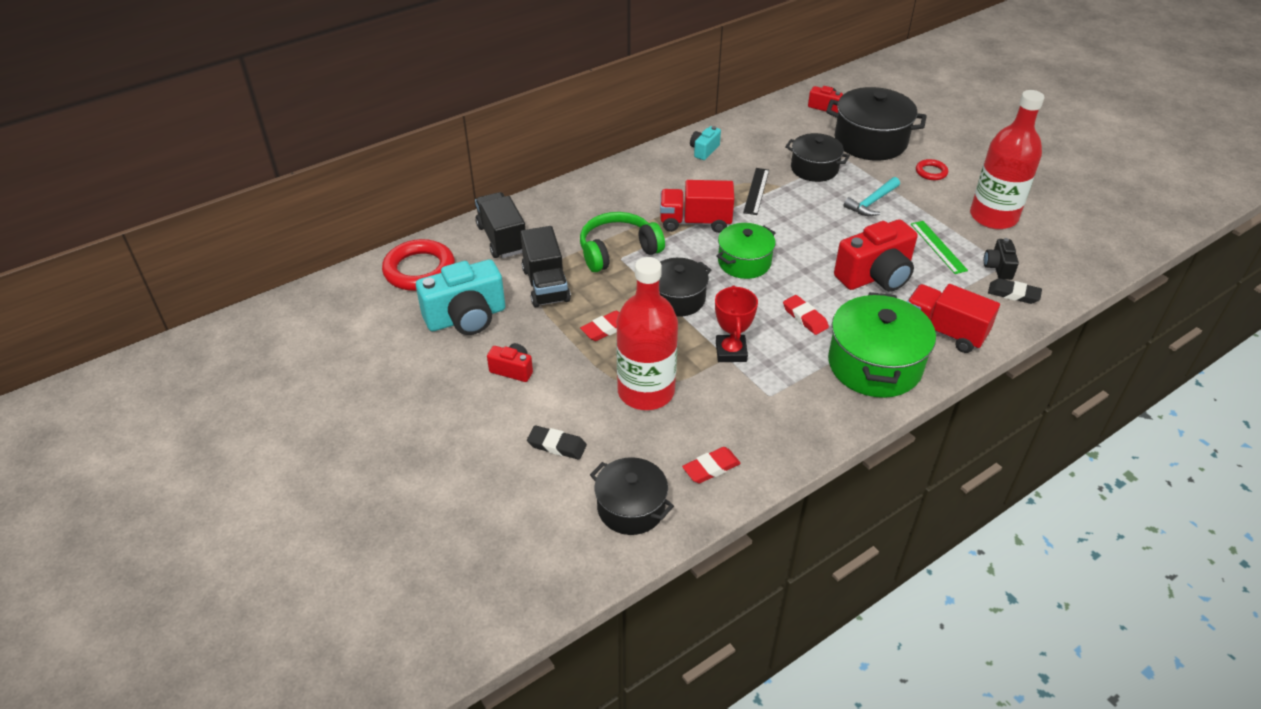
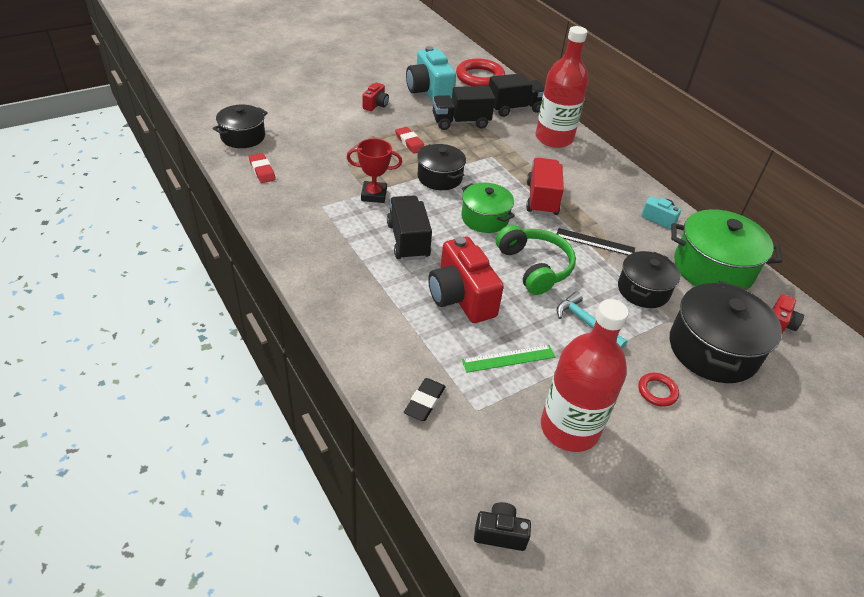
camera: 90 degrees right, 0 degrees up
(557, 445) = (304, 116): black eraser -> none
(618, 251) = (500, 156): green headphones -> green headphones (534, 267)
(646, 391) = (342, 152): red bottle -> red bottle (554, 138)
(805, 317) = (408, 240): red eraser -> black truck
(874, 365) = (341, 270): green pot -> green pot (712, 268)
(943, 331) = (375, 327): red truck -> none
(998, 267) = (471, 402): black camera -> black camera (500, 533)

